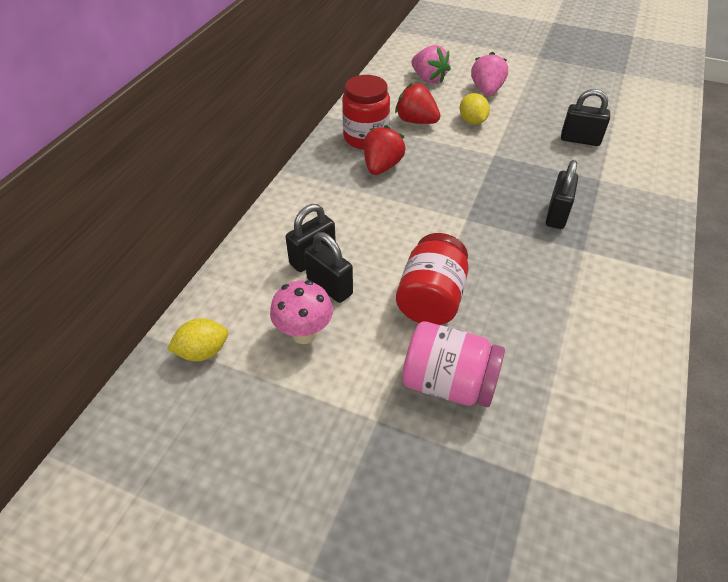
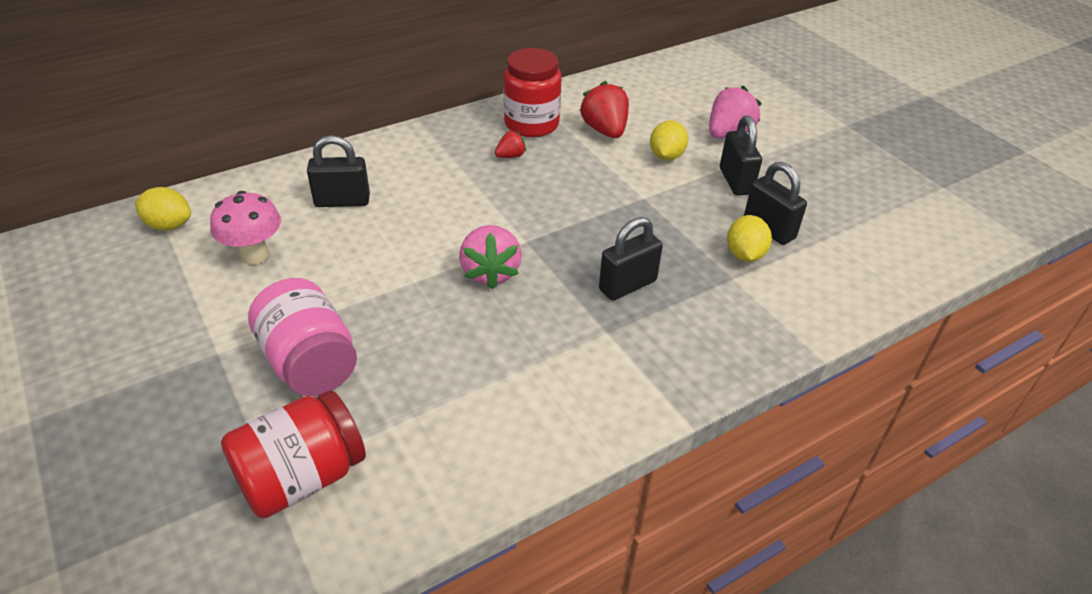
camera: 35 degrees right, 5 degrees down
(329, 286) = (324, 231): black padlock -> black padlock (735, 181)
(382, 166) = (510, 156): red strawberry -> red strawberry, size x0.53
(428, 79) = (677, 96): pink strawberry -> pink strawberry (490, 272)
(431, 299) = (393, 289): red jar -> red jar (302, 477)
(588, 162) = (744, 255): none -> yellow lemon

